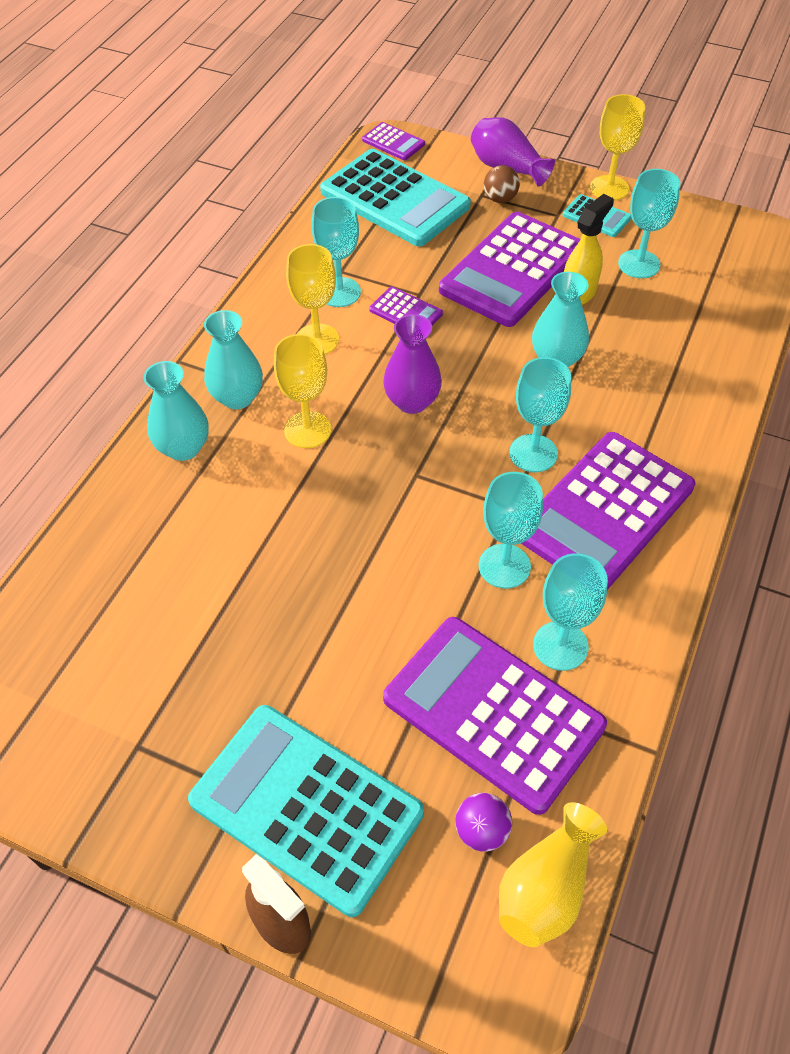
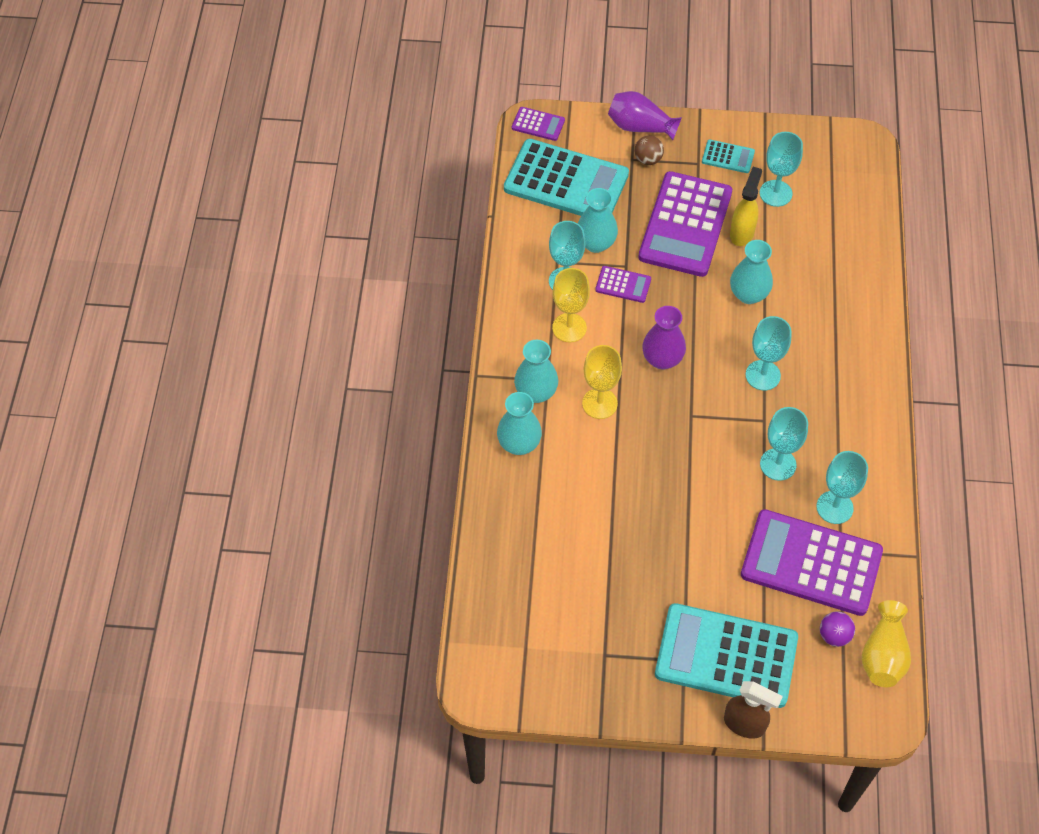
camera: 20 degrees left, 5 degrees up
(396, 264) = (596, 243): none -> turquoise vase
(605, 511) = (827, 405): purple calculator -> none
(609, 188) = (727, 126): yellow goblet -> none

